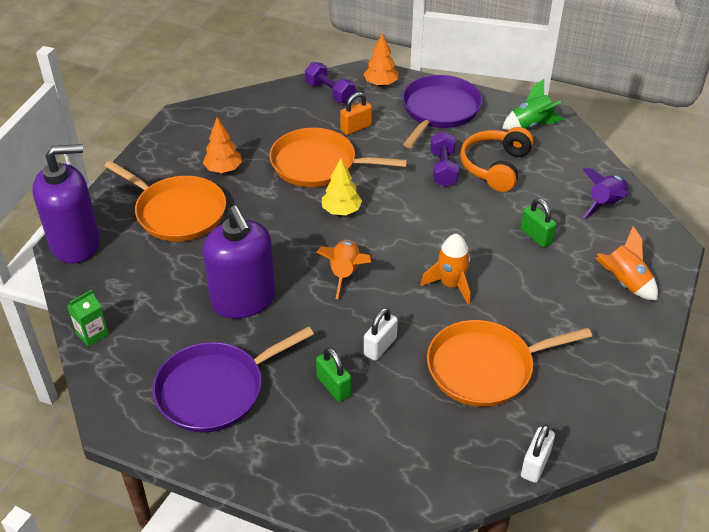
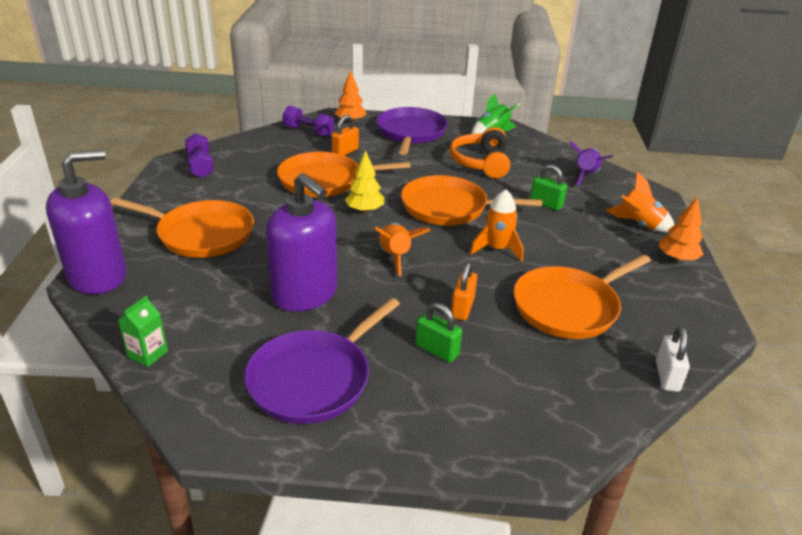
camera: 20 degrees left, 10 degrees down
(223, 169) = (234, 195): orange tree -> orange tree (677, 258)
(380, 346) = (462, 308): white padlock -> orange padlock
(429, 222) = (449, 207): none -> orange pan
(443, 169) = (438, 170): purple dumbbell -> purple dumbbell (200, 166)

